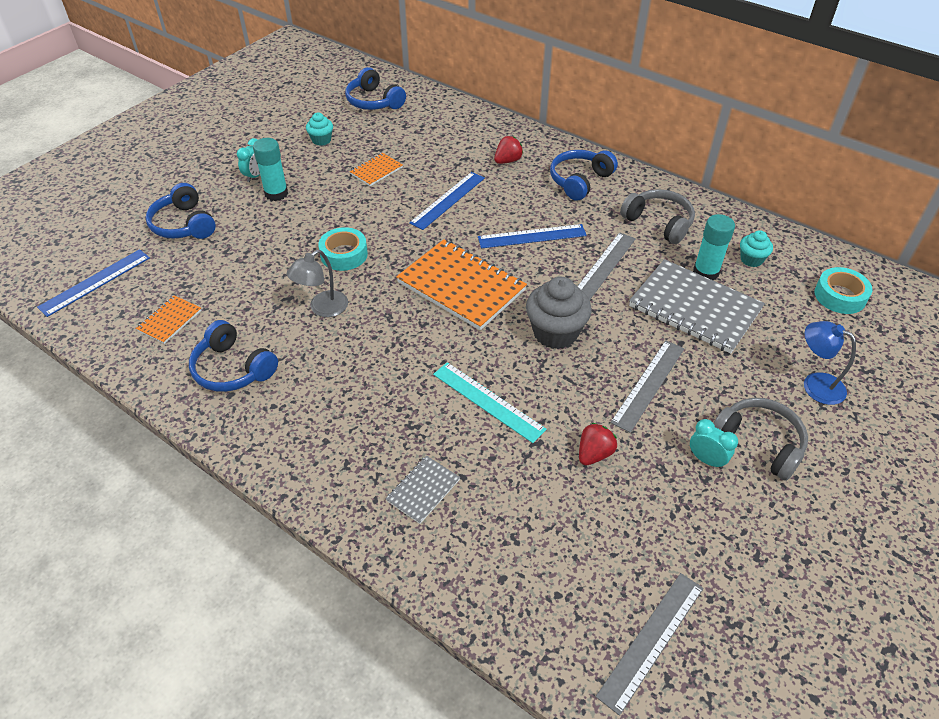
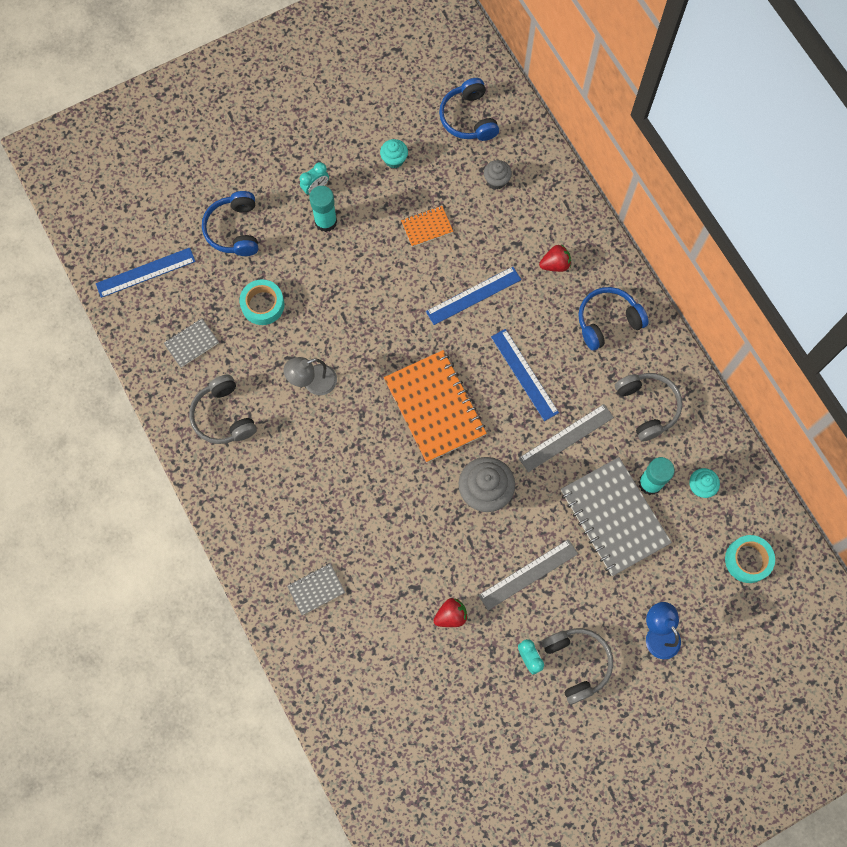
camera: 25 degrees right, 25 degrees up
(170, 321) = (191, 343): orange notebook -> grey notebook
(233, 368) = (224, 416): blue headphones -> grey headphones
(344, 254) = (354, 326): turquoise tape -> turquoise tape (263, 305)
(421, 128) = (496, 180): none -> grey cupcake
(488, 401) = (398, 534): turquoise ruler -> none
(532, 236) = (524, 374): blue ruler -> blue ruler turned 45 degrees clockwise
(651, 640) = (408, 766): grey ruler -> none

